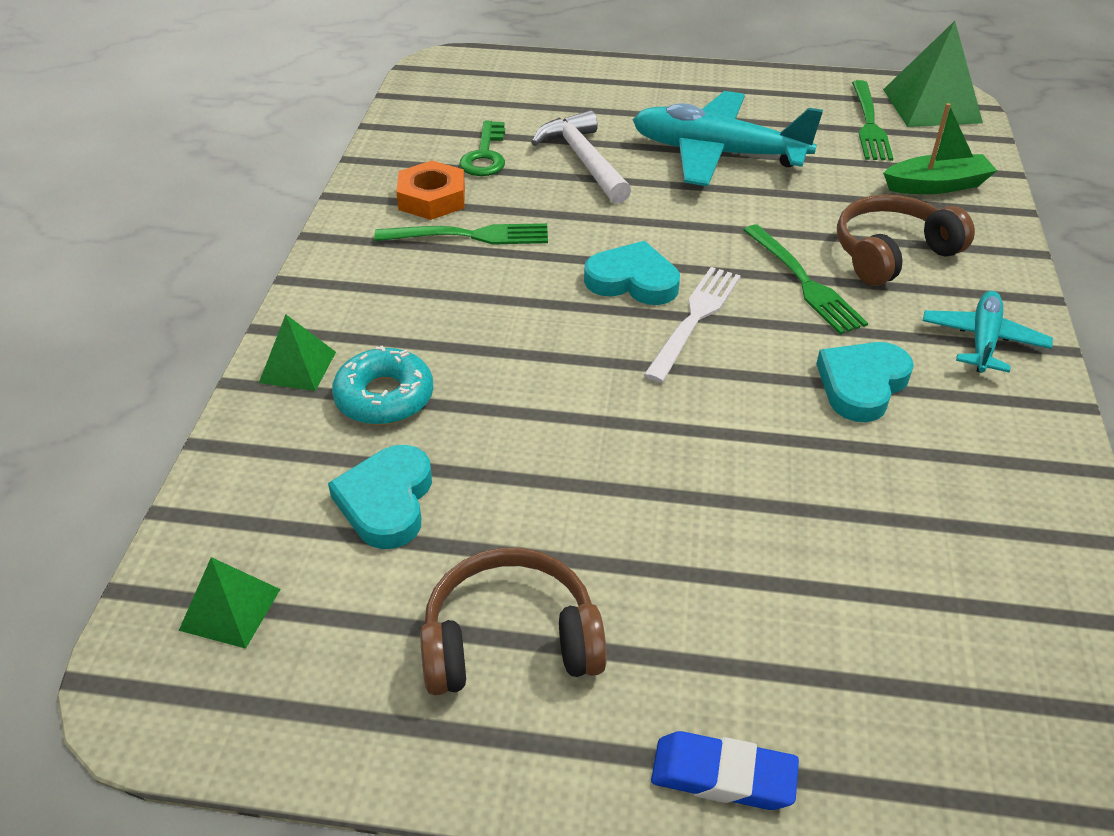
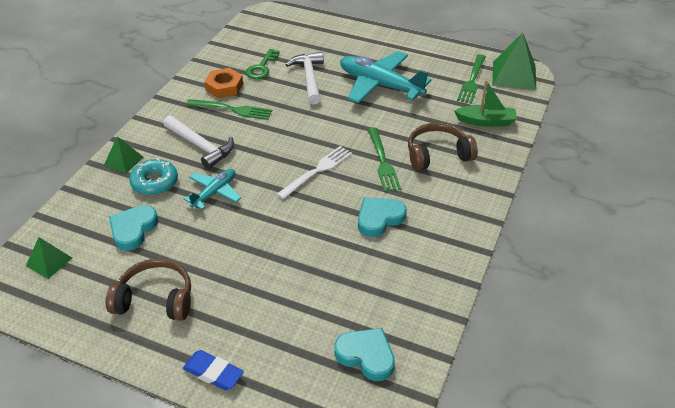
camera: 15 degrees right, 0 degrees up
(444, 312) = (201, 146): none -> white hammer
(632, 280) = (298, 146): turquoise heart -> turquoise heart (366, 356)
(982, 340) = (454, 208): turquoise plane -> turquoise plane (214, 192)

